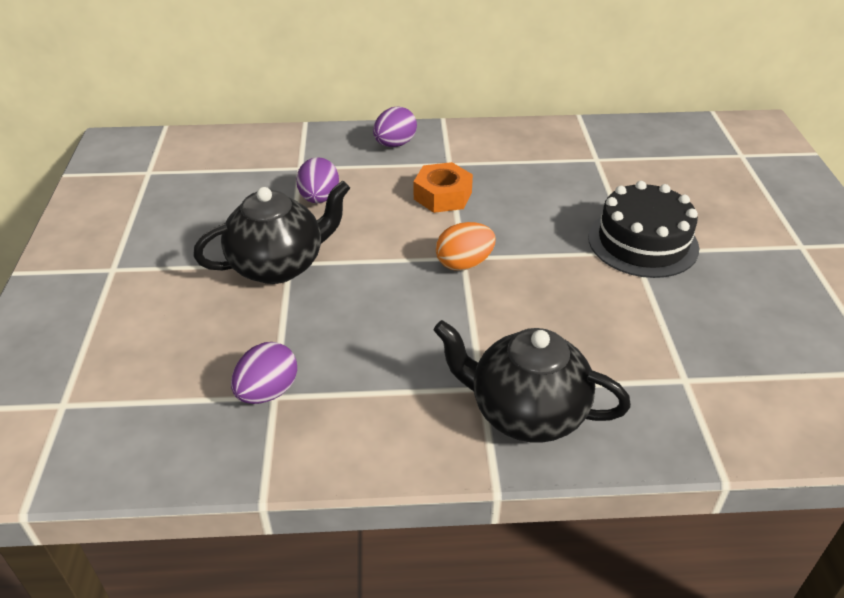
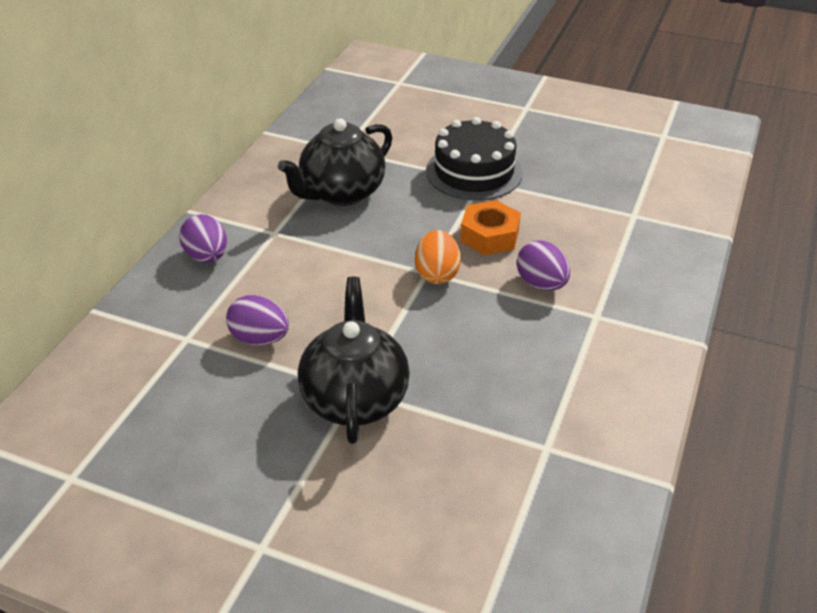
camera: 65 degrees left, 0 degrees up
(267, 392) = (539, 451): purple egg -> purple egg (541, 284)
(443, 196) = (325, 254): orange nut -> orange nut (489, 236)
(526, 412) = (633, 302): black teapot -> black teapot (341, 193)

